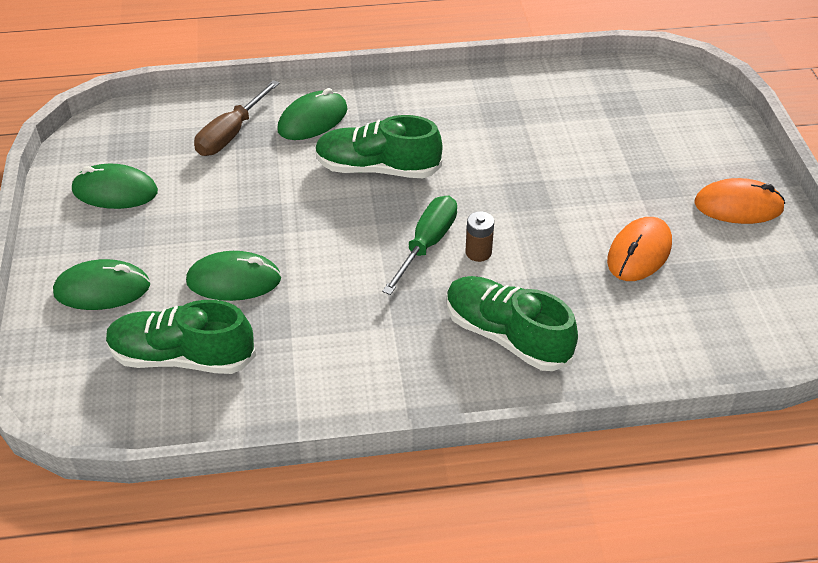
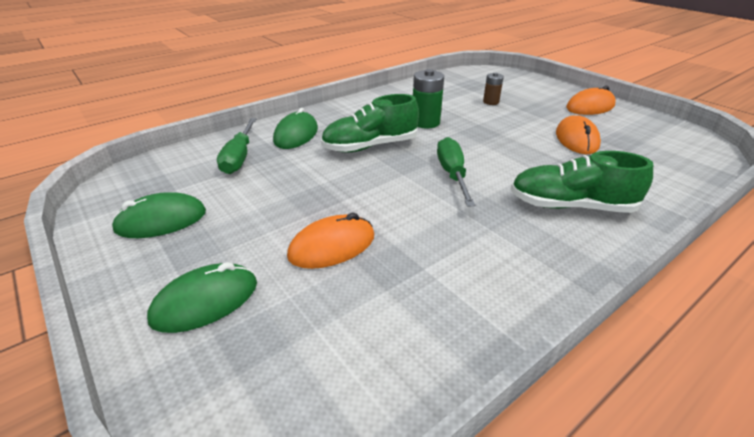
camera: 30 degrees left, 10 degrees down
(182, 357) = (343, 327): green shoe -> none
(231, 134) = (239, 157): brown screwdriver -> green screwdriver
(234, 280) = (332, 246): green mouse -> orange mouse
(478, 252) = (490, 168): brown battery -> brown battery (491, 102)
(479, 153) = (425, 122): none -> green battery

